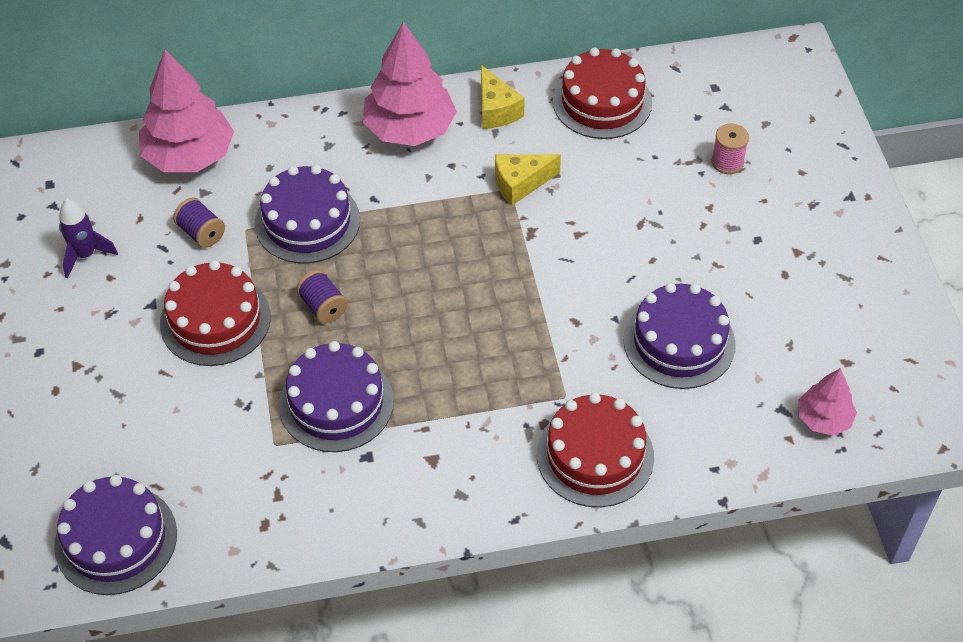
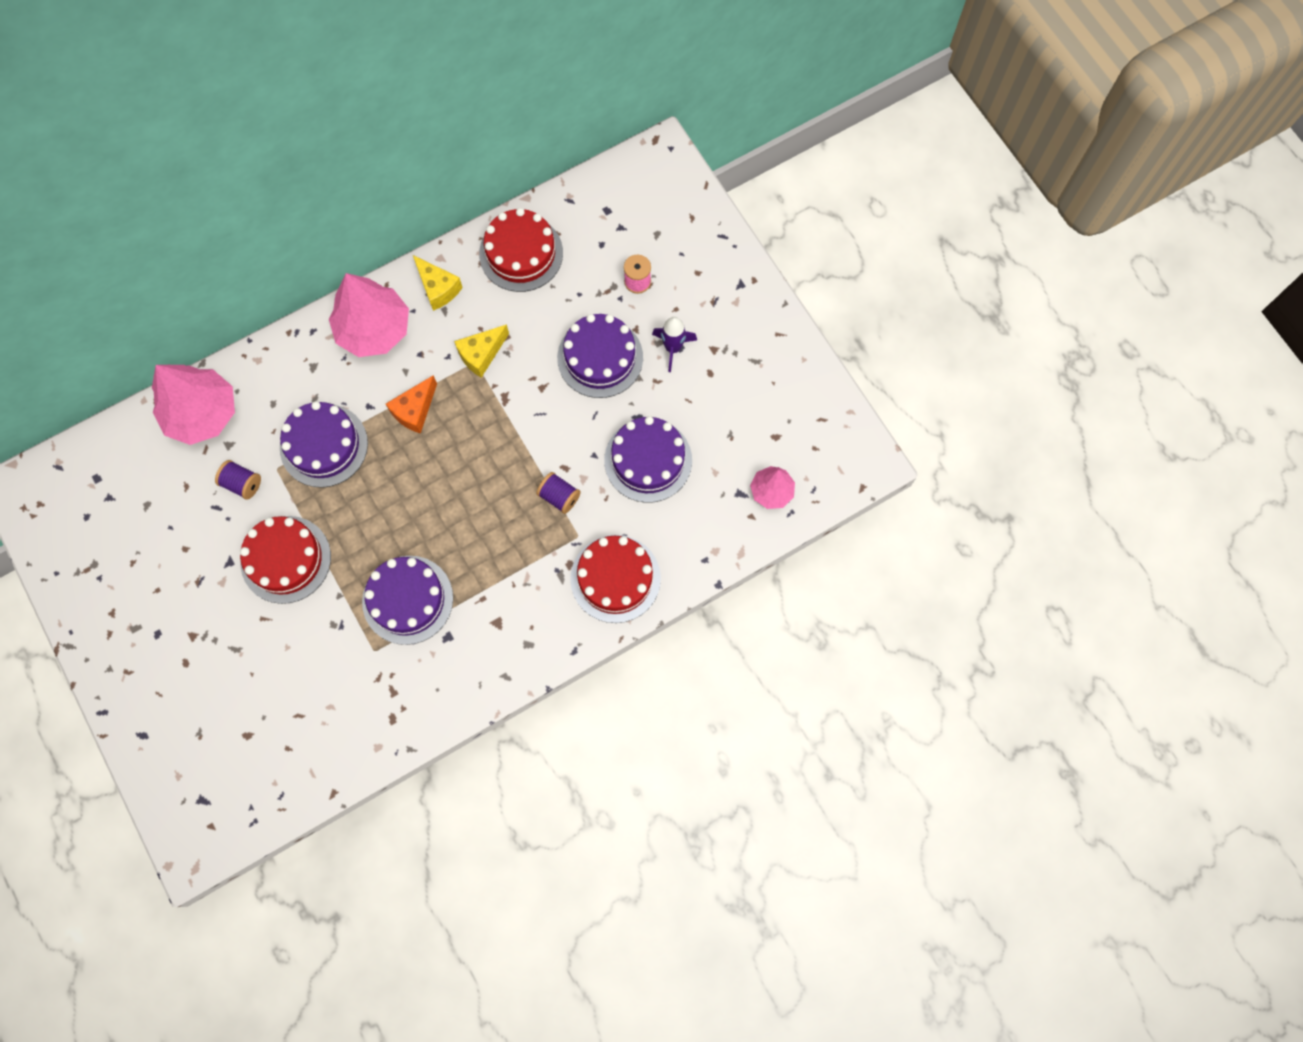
camera: 20 degrees left, 20 degrees up
(85, 255) = (156, 535): purple rocket -> purple rocket (673, 348)
(116, 539) = (286, 769): purple cake -> purple cake (600, 357)
(323, 307) = (366, 519): purple spool -> purple spool (559, 497)
(423, 216) = (415, 410): none -> orange cheese

